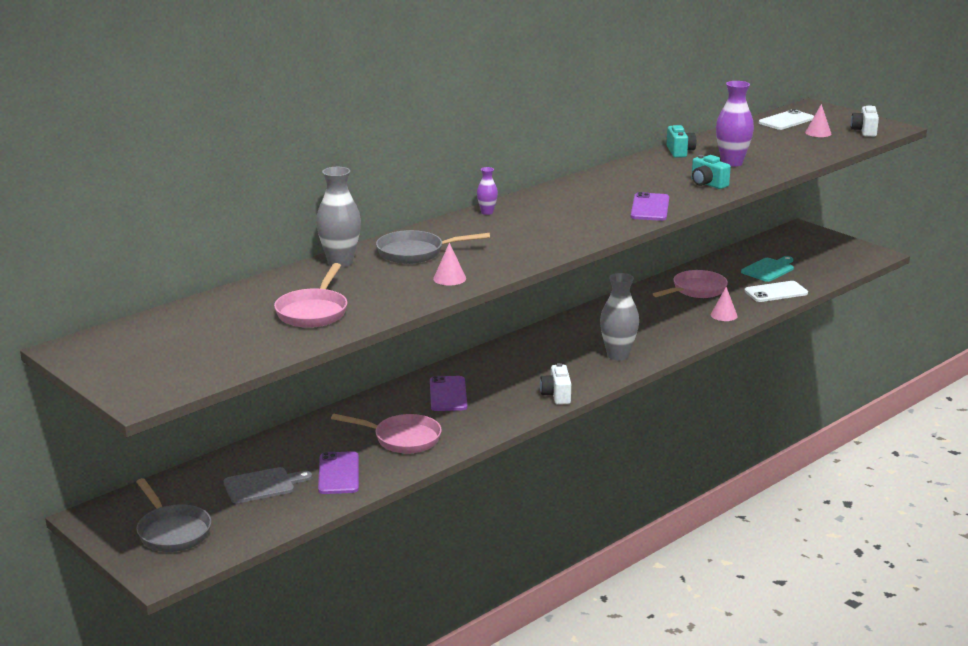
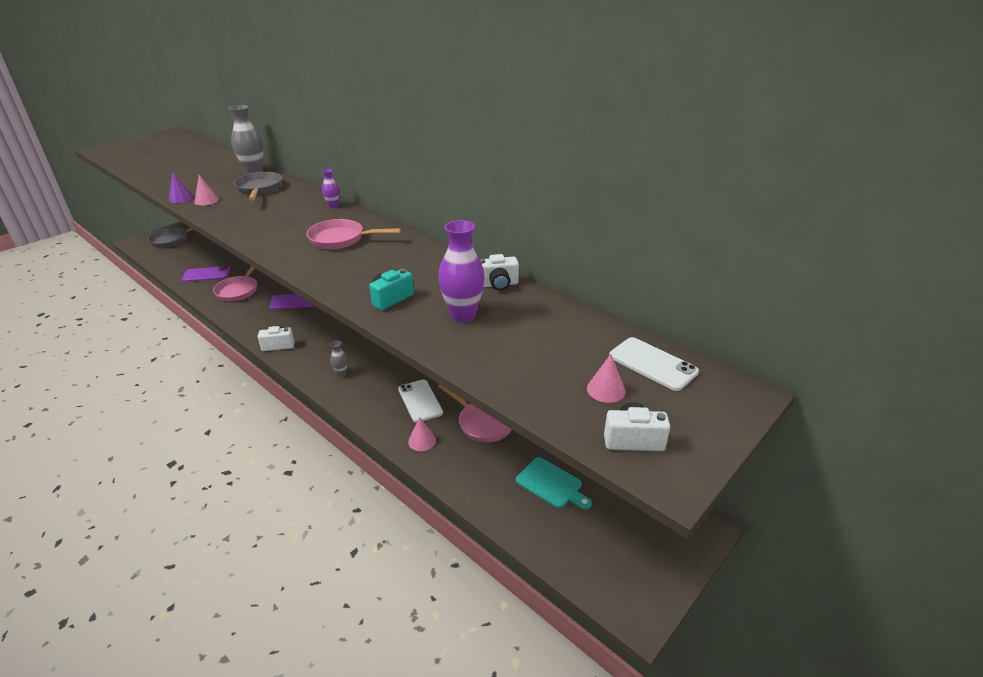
camera: 85 degrees right, 10 degrees up
(263, 485) = (205, 255): grey cutting board -> none
(313, 312) = (179, 171): pink pan -> pink pan (341, 239)
(435, 295) = (181, 198): none -> purple cone
(618, 355) = (341, 373): grey vase -> grey vase, size x0.52
(650, 207) = (326, 268): purple phone -> none
(679, 152) = (497, 284): turquoise camera -> white camera
(776, 292) = (485, 486): white phone -> white phone (420, 401)

